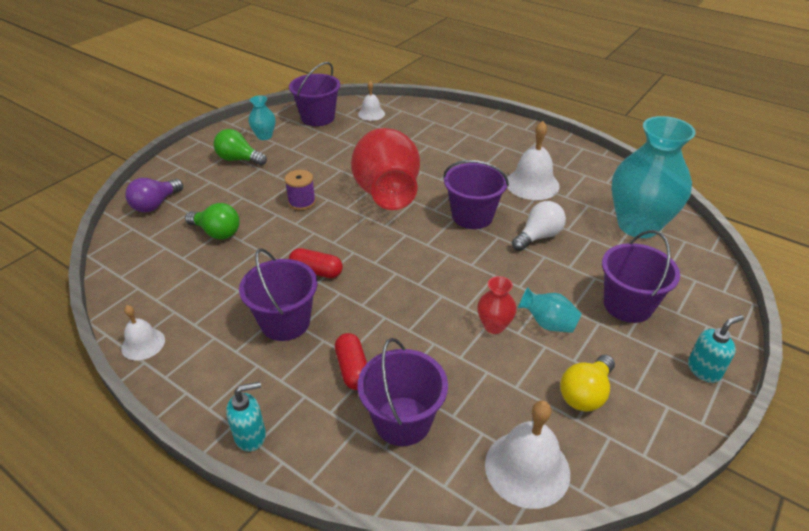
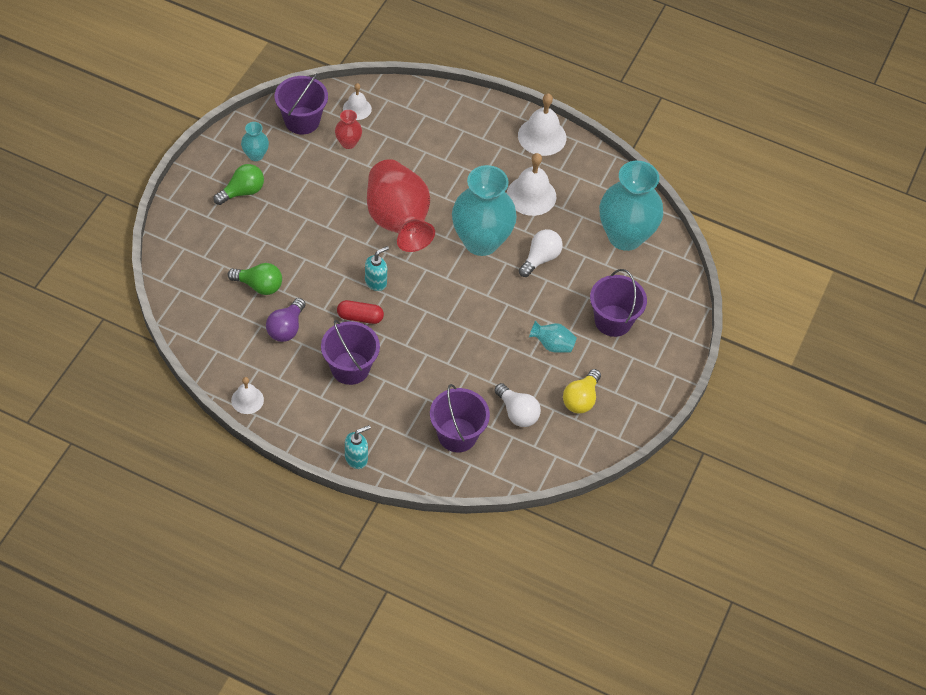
camera: 15 degrees left, 15 degrees up
(155, 204) = (187, 259): purple light bulb -> purple light bulb (286, 328)
(239, 159) = (242, 192): green light bulb -> green light bulb turned 135 degrees clockwise
(302, 202) = (323, 241): purple spool -> none
(352, 369) = (413, 401): red capsule -> none
(472, 216) = (481, 241): purple bucket -> turquoise vase
(493, 401) = (517, 413): none -> white light bulb
(494, 326) = (512, 352): red vase -> red vase (348, 143)
(527, 468) = (544, 456): white bell -> white bell (542, 136)
(704, 370) = (664, 370): turquoise soap dispenser -> turquoise soap dispenser (376, 282)

